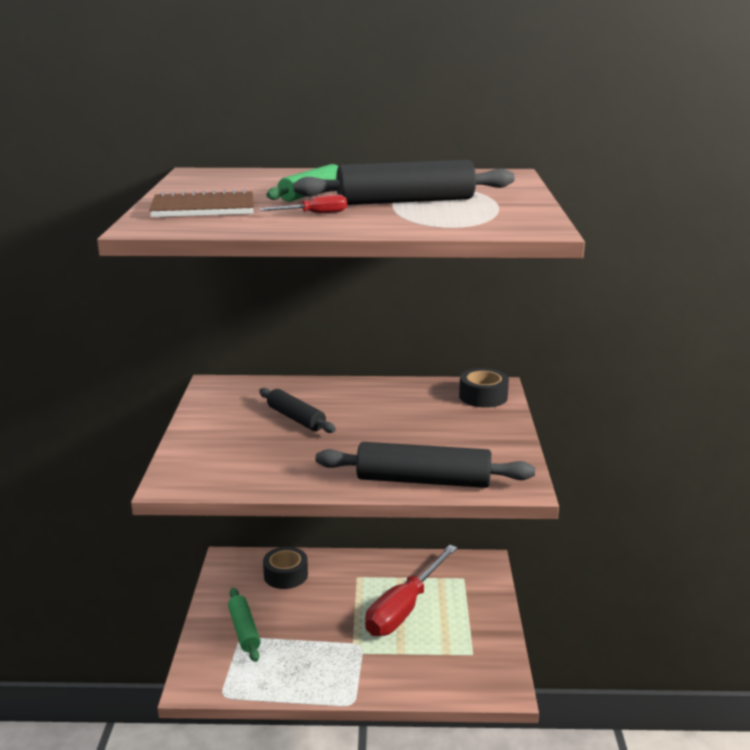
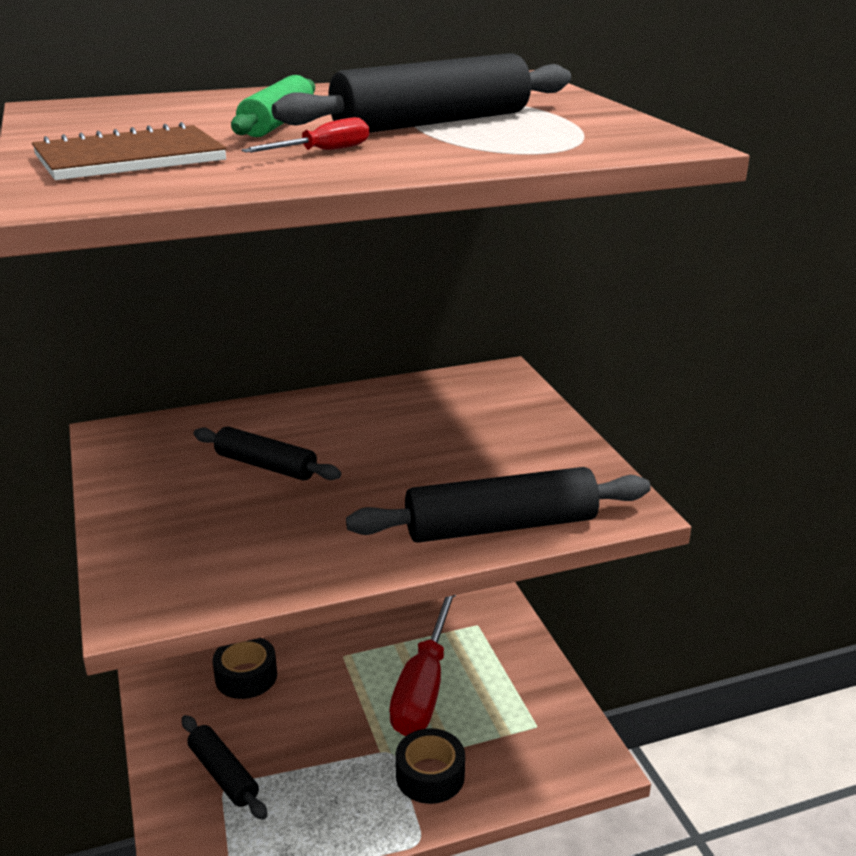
camera: 20 degrees left, 5 degrees up
(244, 630) = (223, 774): green rolling pin -> black rolling pin
(483, 396) = (496, 390): black tape -> black tape (430, 775)

